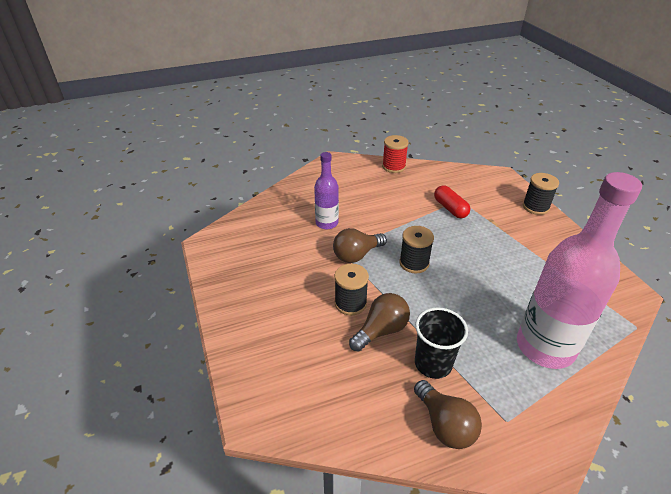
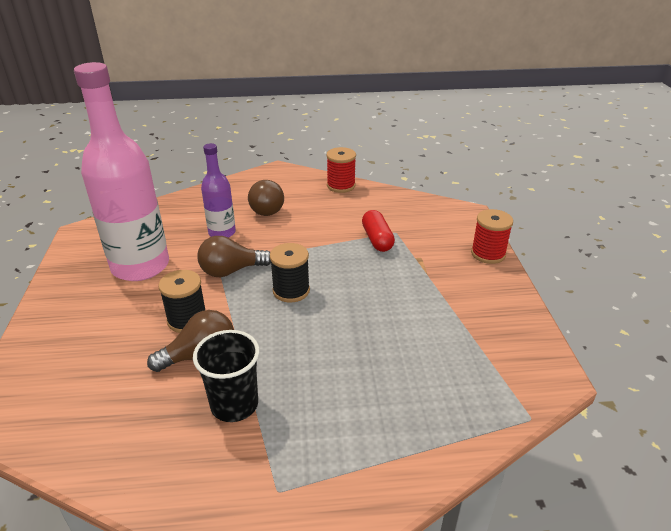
camera: 15 degrees right, 5 degrees down
(445, 425) = (199, 476): brown light bulb -> brown light bulb (266, 208)
(535, 207) = (488, 254): black spool -> red spool
(545, 347) = (388, 416): pink bottle -> pink bottle (140, 266)

